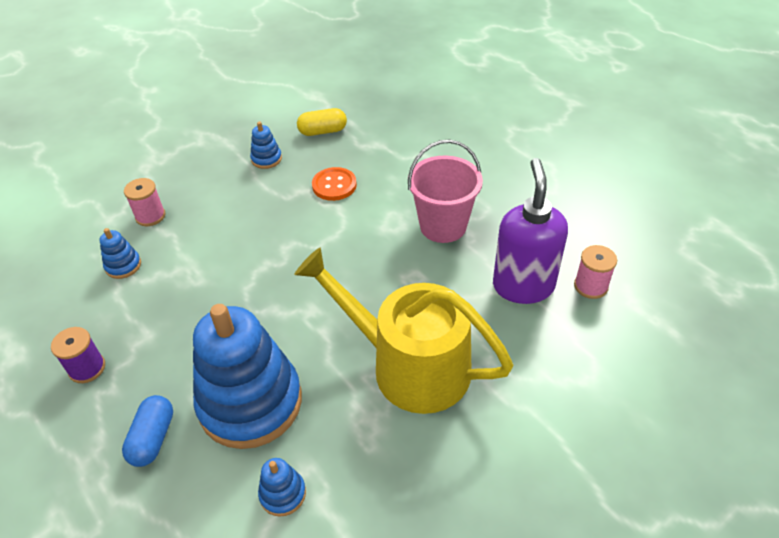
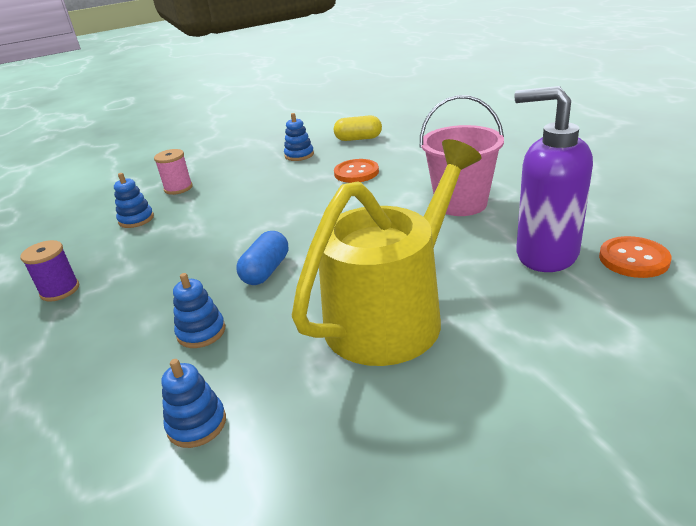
camera: 15 degrees right, 15 degrees down
(153, 438) = (87, 353): blue capsule -> blue capsule (266, 271)
(250, 402) = (201, 332): blue stacking toy -> blue stacking toy, size x0.41
(410, 366) = (392, 315): yellow watering can -> yellow watering can turned 90 degrees clockwise
(523, 286) = (545, 254): purple soap dispenser -> purple soap dispenser turned 75 degrees counterclockwise
(591, 286) = (633, 259): pink spool -> orange button

